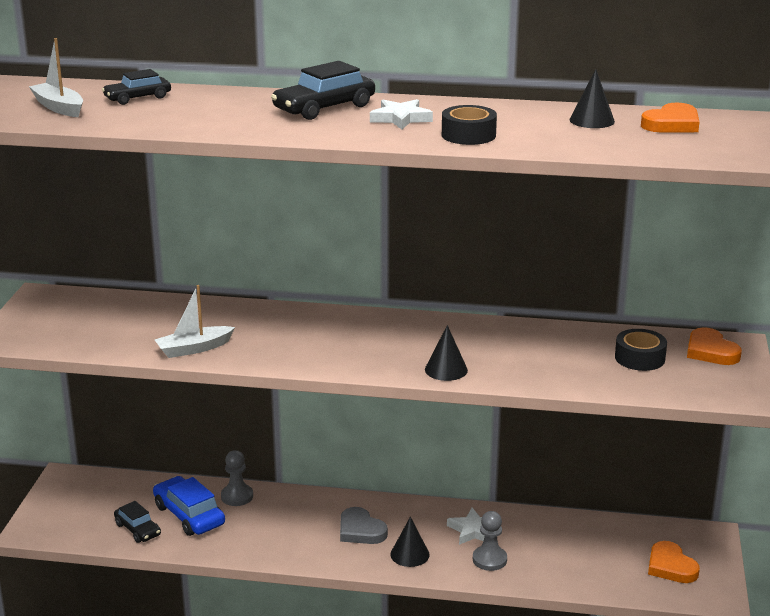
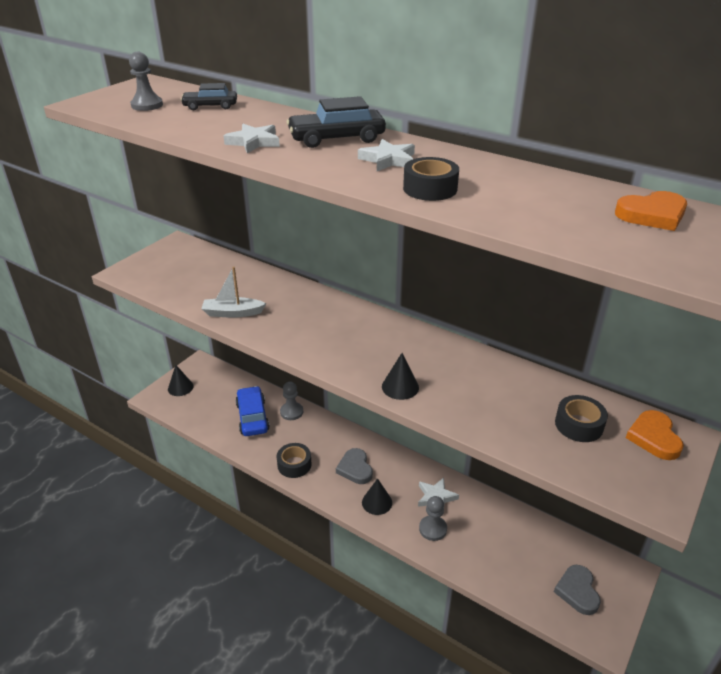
camera: 25 degrees right, 10 degrees up
(59, 107) = (147, 105): white boat -> grey pawn
(138, 529) = (215, 418): black car -> none
(241, 124) = (254, 142): none -> white star
(283, 547) = (294, 465): none -> black tape
(592, 120) = (568, 195): black cone -> black cone (180, 387)
(670, 566) = (577, 591): orange heart -> grey heart

